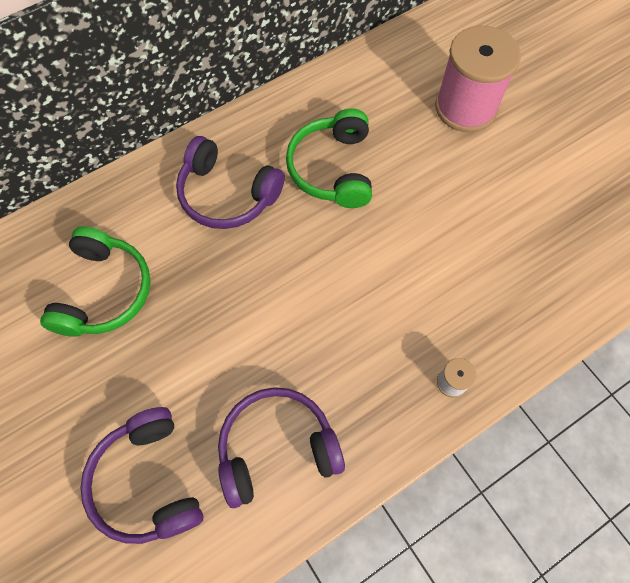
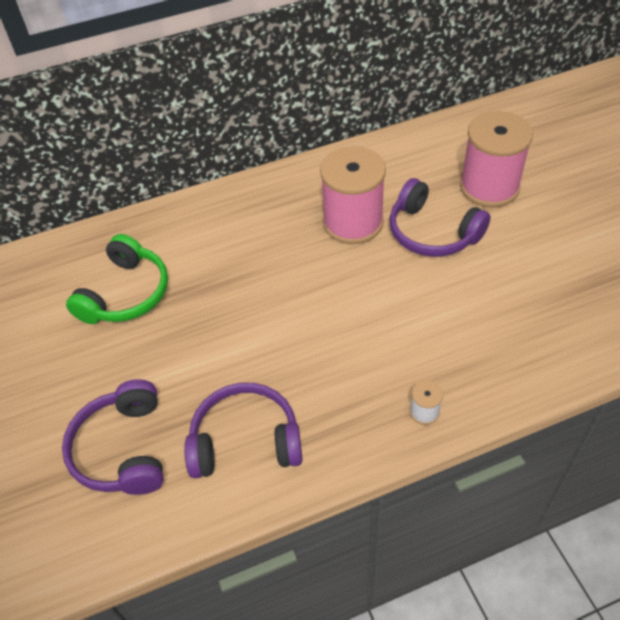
camera: 15 degrees right, 15 degrees down
(227, 194) = (252, 232): purple headphones -> purple headphones (432, 232)
(333, 169) = (353, 222): green headphones -> pink spool

